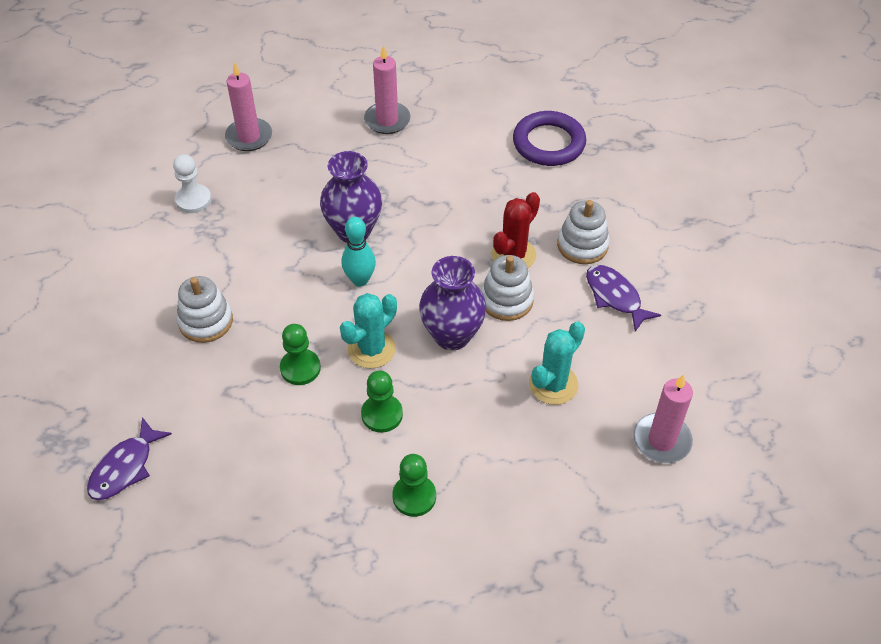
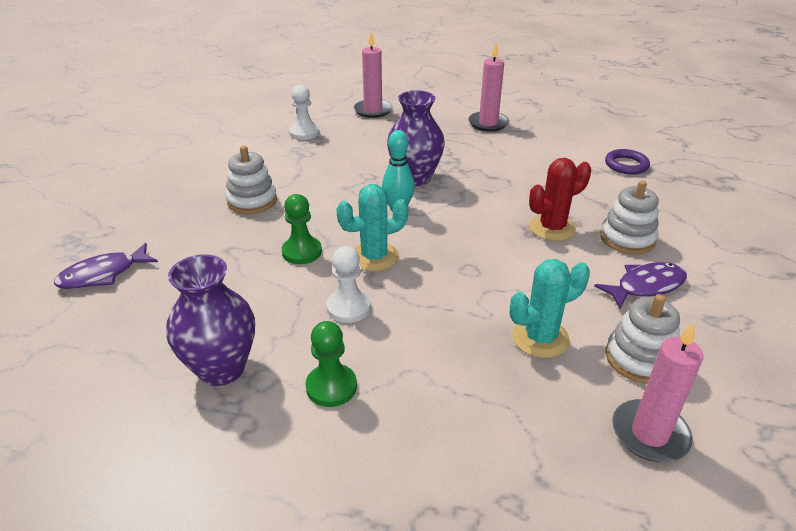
camera: 25 degrees right, 15 degrees down
(382, 414) = (348, 307): green pawn -> white pawn
(452, 335) = (456, 269): purple vase -> purple vase (221, 368)
(506, 300) = (527, 258): white stacking toy -> white stacking toy (639, 359)
(548, 143) = (626, 165): purple ring -> purple ring, size x0.61
(615, 297) = (646, 286): purple fish -> purple fish turned 75 degrees clockwise

